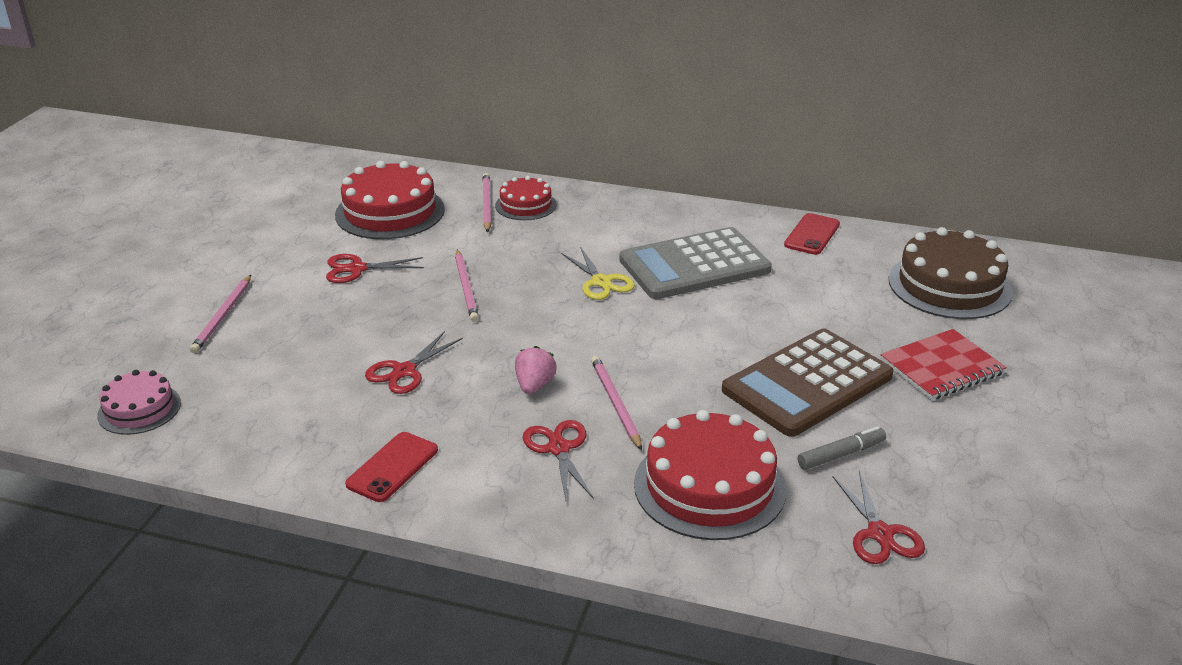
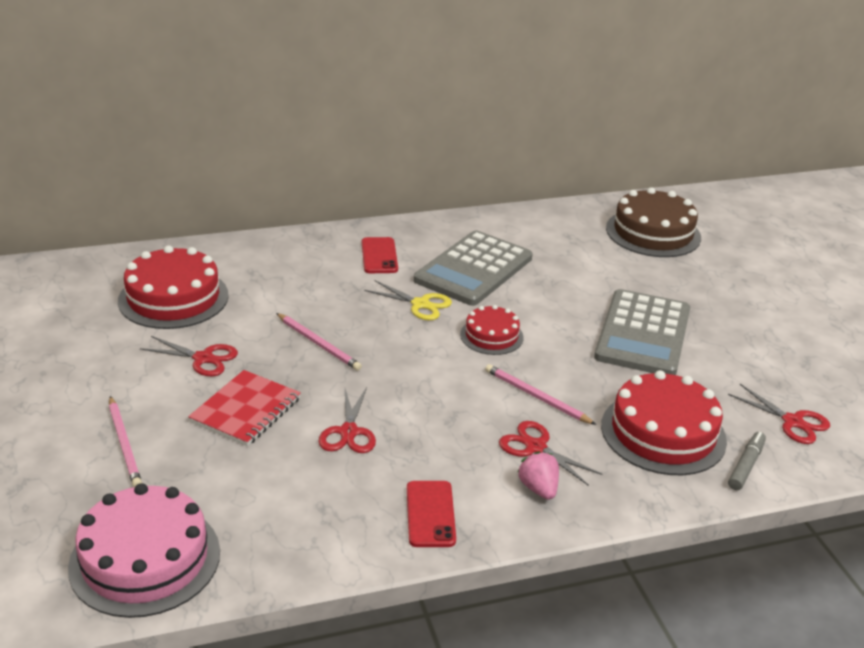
camera: 35 degrees left, 0 degrees up
(139, 409) = (145, 559): pink cake -> pink cake, size x1.75
(357, 269) = (203, 358): red scissors -> red scissors turned 120 degrees counterclockwise
(486, 204) = (253, 266): pink pencil -> none
(525, 205) = (288, 258): red cake -> red cake (491, 336)
(534, 385) = (463, 405): pink strawberry -> pink strawberry (538, 488)
(807, 383) = (643, 334): brown calculator -> grey calculator
(812, 235) = (528, 221): red phone -> red phone (379, 256)
(841, 454) = (715, 377): grey marker -> grey marker (746, 466)
(941, 367) = (708, 293): red notebook -> red notebook (246, 410)

